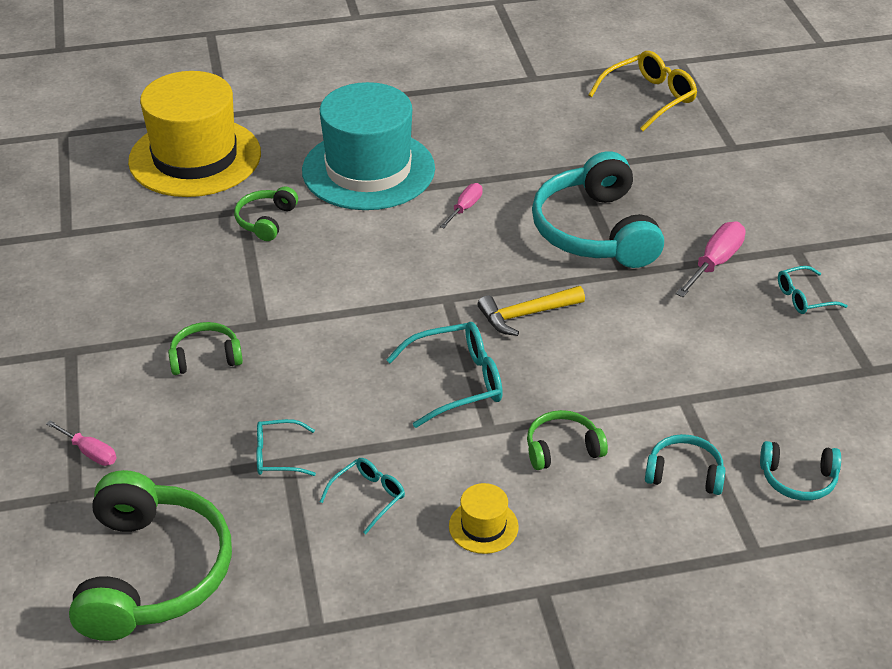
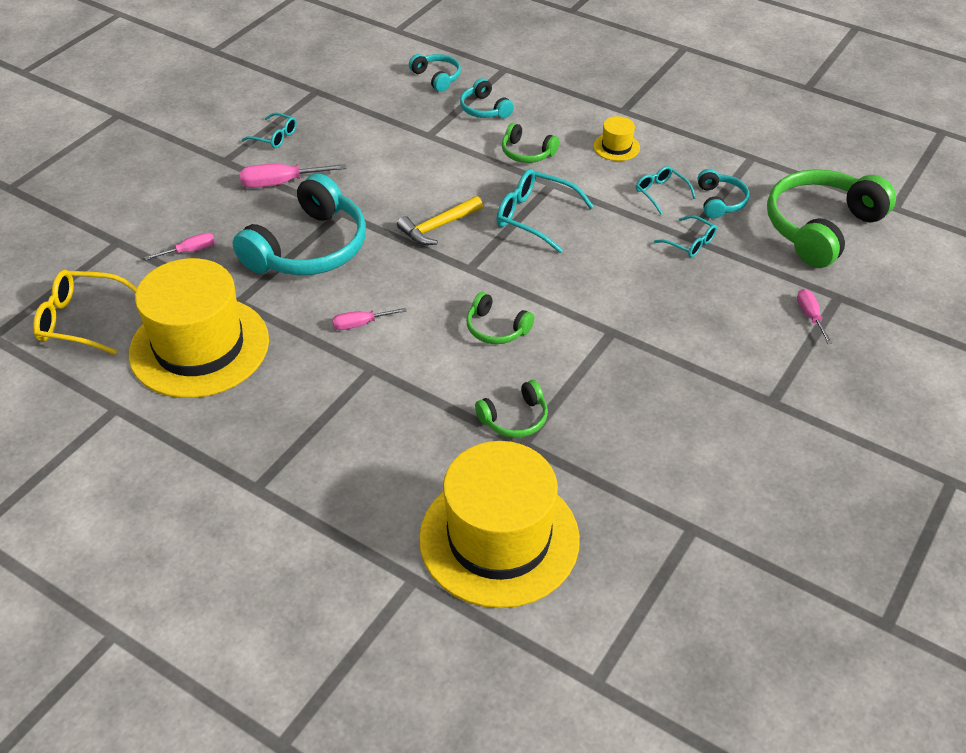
camera: 135 degrees left, 5 degrees up
(205, 357) = (676, 332): green headphones -> green headphones (496, 328)
(294, 531) = (720, 201): none -> turquoise headphones
(368, 170) = (377, 411): turquoise hat -> none
(368, 497) = (660, 193): turquoise glasses -> turquoise glasses turned 60 degrees clockwise
(526, 315) = (438, 227): yellow hammer -> yellow hammer turned 120 degrees clockwise
(547, 131) = (199, 347): none -> yellow hat
(673, 174) = (190, 251): none -> pink screwdriver

